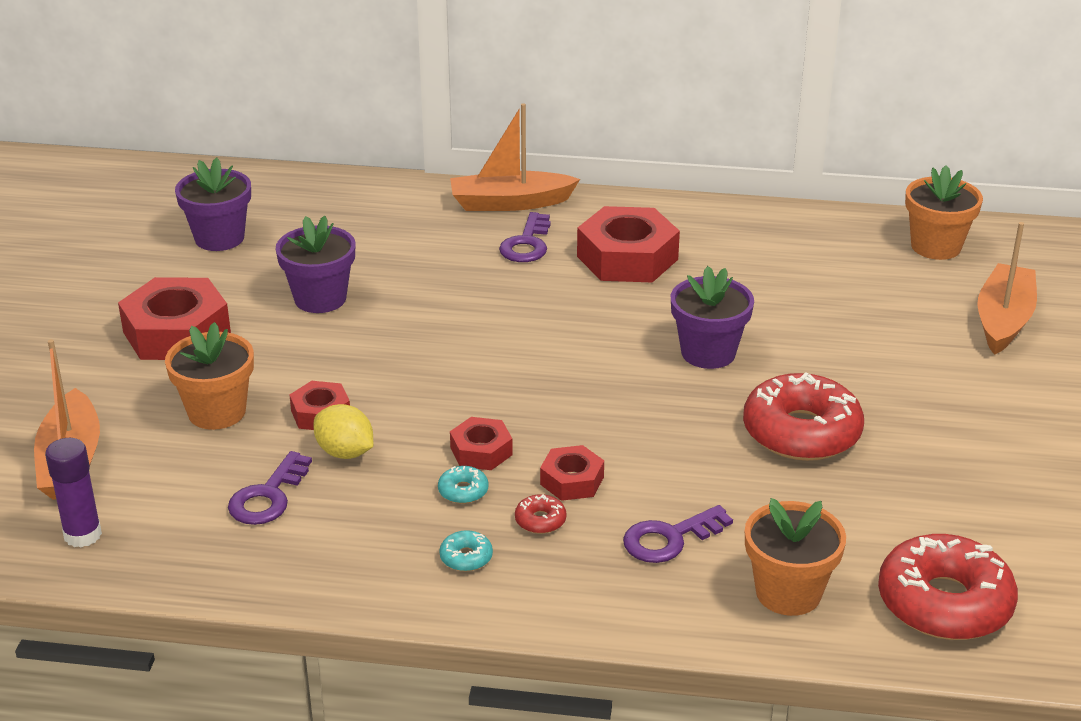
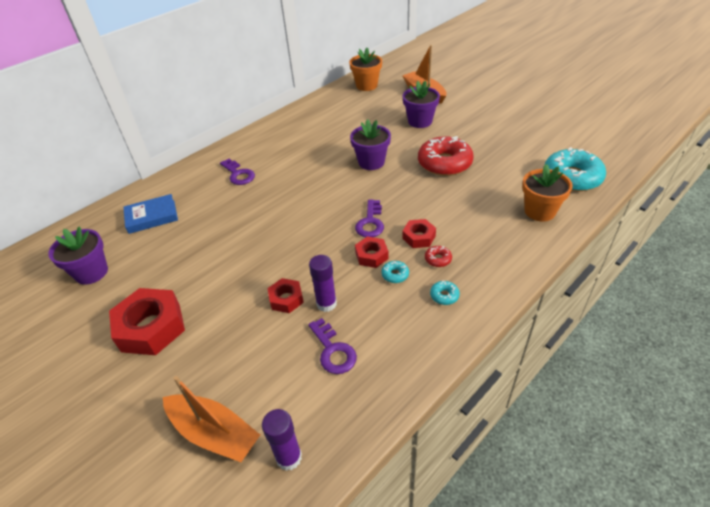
camera: 50 degrees left, 10 degrees up
(217, 412) = (240, 341): orange flower pot -> none
(320, 298) = (193, 257): purple flower pot -> purple flower pot (420, 121)
(345, 452) = (326, 304): yellow lemon -> purple glue stick
(360, 223) = (152, 217): none -> blue book
(510, 203) = (202, 166): orange boat -> none
(627, 258) = (284, 153): red nut -> none
(669, 539) = (481, 227): purple key -> purple key (370, 222)
(944, 603) = (572, 177): red donut -> turquoise donut

